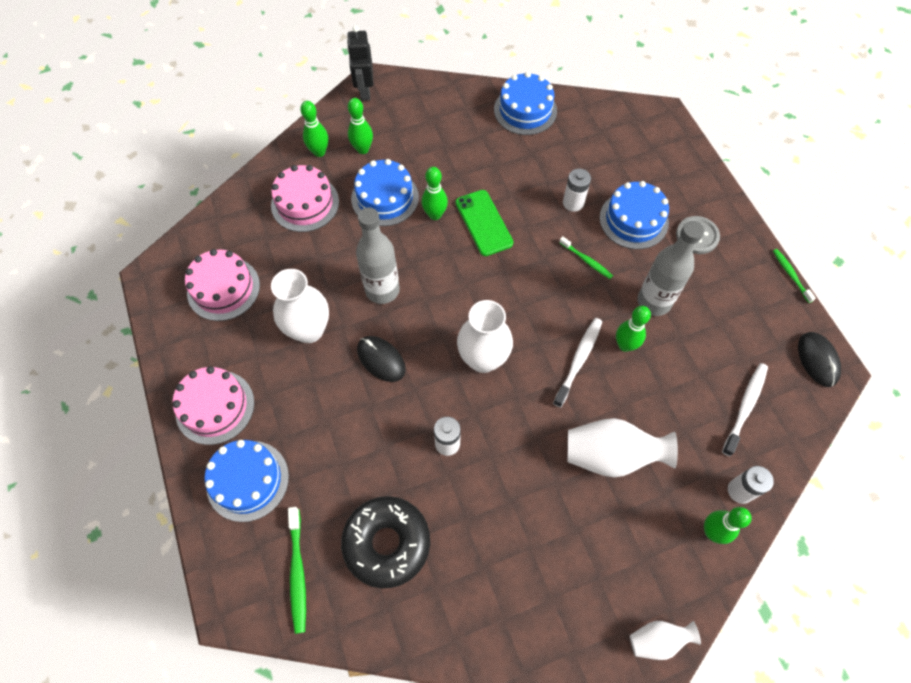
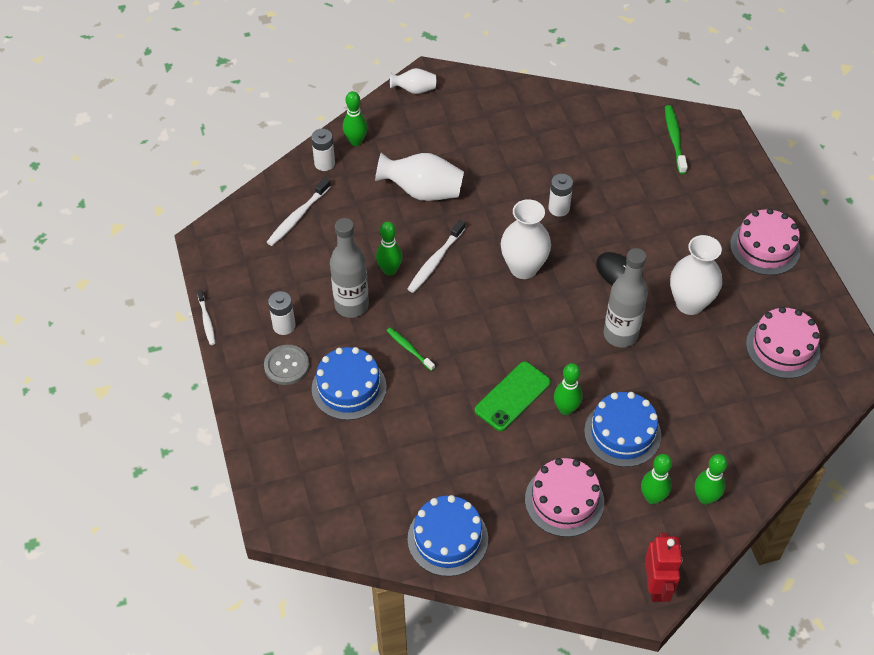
camera: 175 degrees left, 10 degrees down
(247, 480) = (724, 195): blue cake -> none
(305, 203) = (713, 433): pink cake -> pink cake (564, 500)
(364, 91) = (656, 586): black robot -> red robot
(387, 543) = (607, 151): black donut -> none
(484, 223) = (512, 396): green phone -> green phone turned 60 degrees clockwise
(573, 203) = (411, 412): white battery -> white battery (284, 326)
(790, 275) = (206, 320): green toothbrush -> white toothbrush
(817, 360) = (217, 247): black mouse -> none

